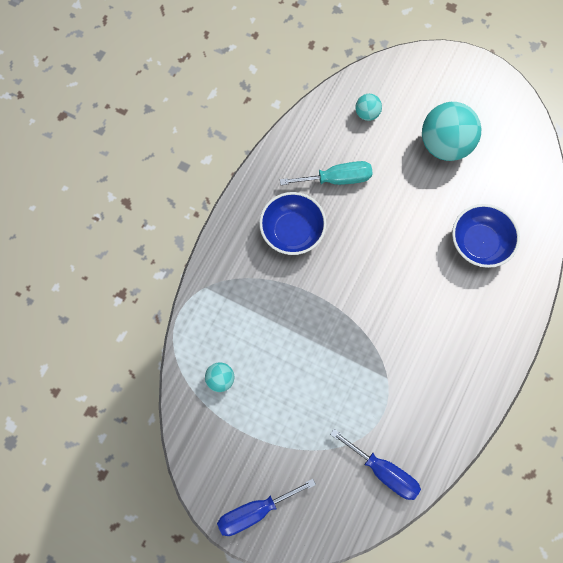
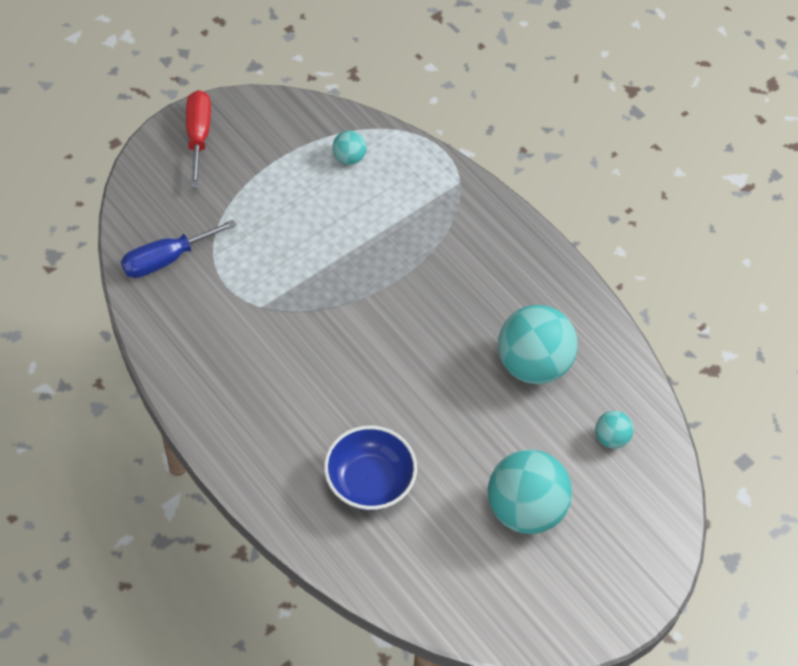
camera: 110 degrees right, 15 degrees down
(255, 511) = (198, 136): blue screwdriver -> red screwdriver
(292, 231) = (486, 290): blue bowl -> none
(337, 179) = (532, 364): turquoise screwdriver -> turquoise ball

